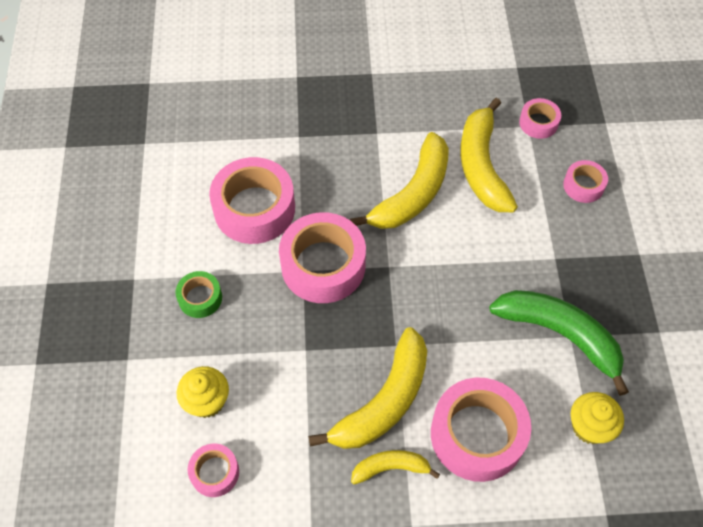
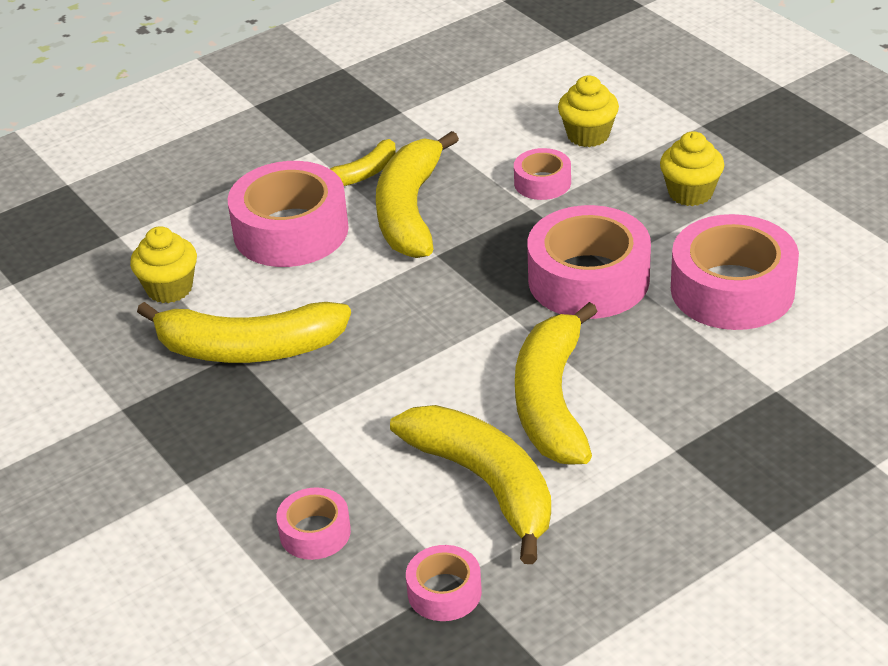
camera: 150 degrees right, 20 degrees down
(200, 298) = (690, 193): green tape -> yellow cupcake
(215, 472) = (526, 103): pink tape -> pink tape (542, 182)
(560, 335) = (248, 348): green banana -> yellow banana

